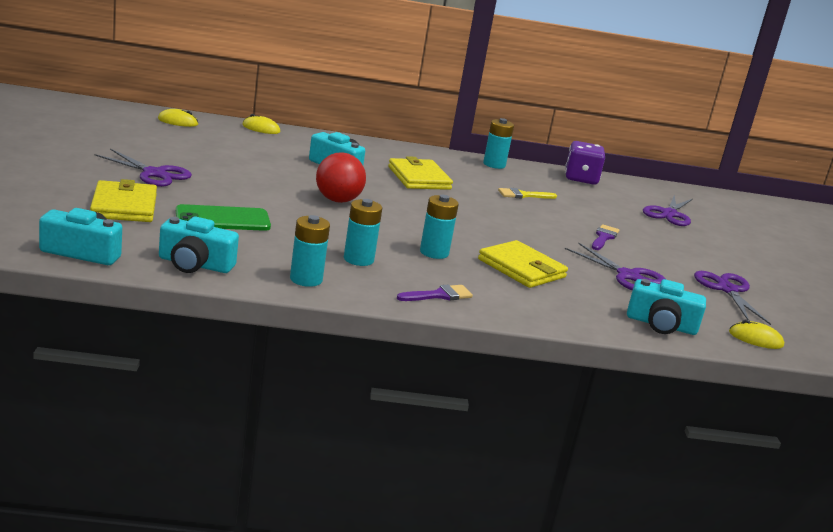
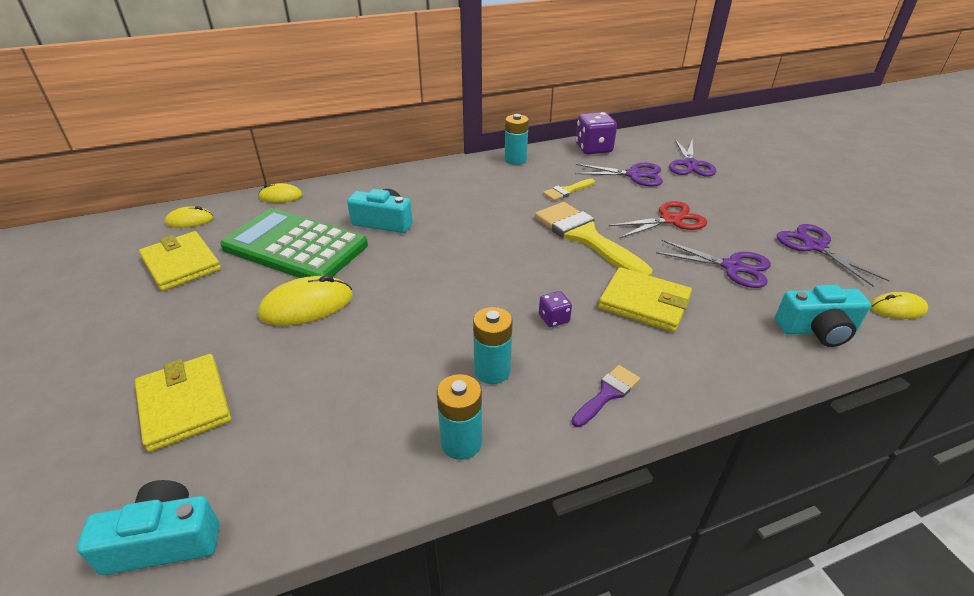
camera: 15 degrees left, 15 degrees up
(154, 174) = (198, 322): purple scissors -> purple scissors (634, 175)
(195, 264) = (321, 485): turquoise camera -> none
(223, 219) = (312, 371): green phone -> none
(241, 189) = (307, 305): none -> yellow mouse
(253, 159) = (295, 247): none -> green calculator
(337, 200) = (413, 276): red ball -> none
(419, 178) = (466, 207): yellow wallet -> yellow wallet (181, 264)
(434, 252) = (554, 319): turquoise battery -> purple dice
(510, 223) = (585, 237): none -> yellow brush
(604, 237) = (670, 220): purple brush -> red scissors

